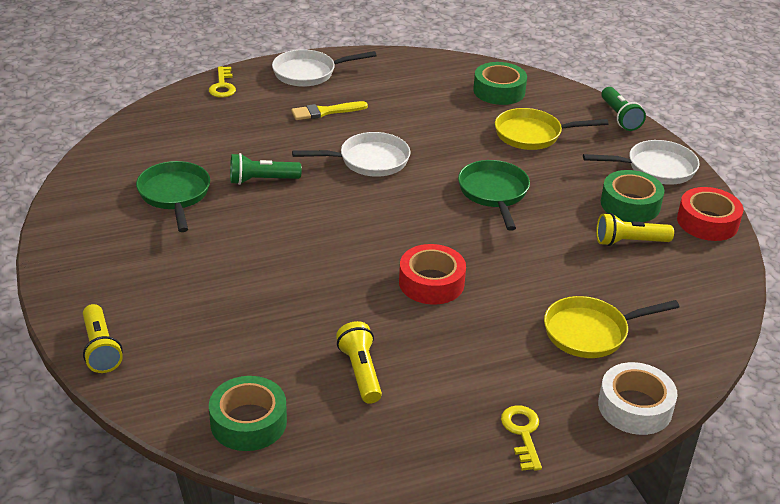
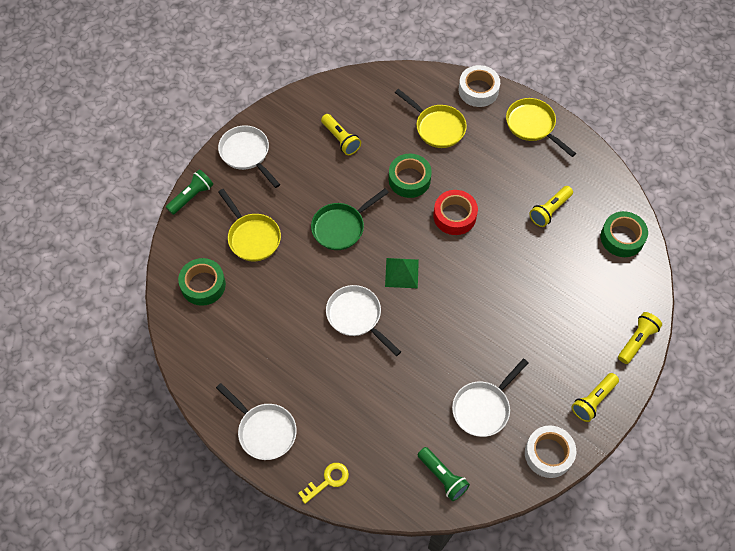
camera: 120 degrees left, 25 degrees up
(75, 213) = (548, 454): none -> white tape
(83, 273) = (593, 400): none -> yellow flashlight
(175, 195) = (483, 408): green pan -> white pan
(262, 180) = (427, 367): green flashlight -> green flashlight (442, 477)
(325, 112) = (314, 382): yellow brush -> none
(392, 210) = (401, 273): none -> green pyramid
(522, 433) = (533, 126): yellow key -> yellow pan
(630, 204) = (300, 152): green tape -> green tape (409, 179)
(707, 222) = (291, 110): red tape -> none

